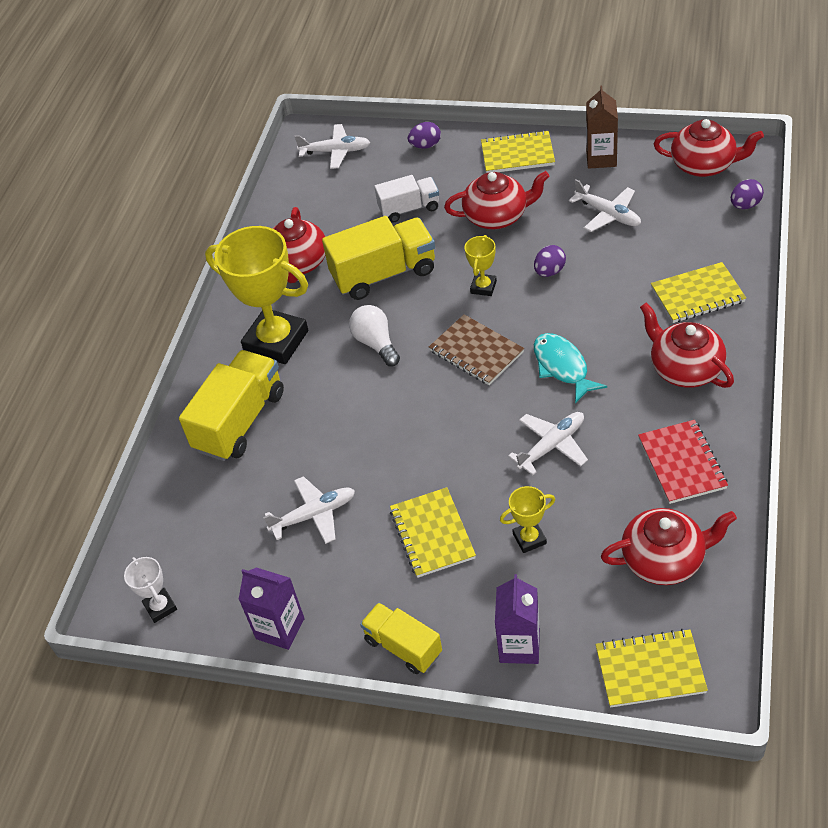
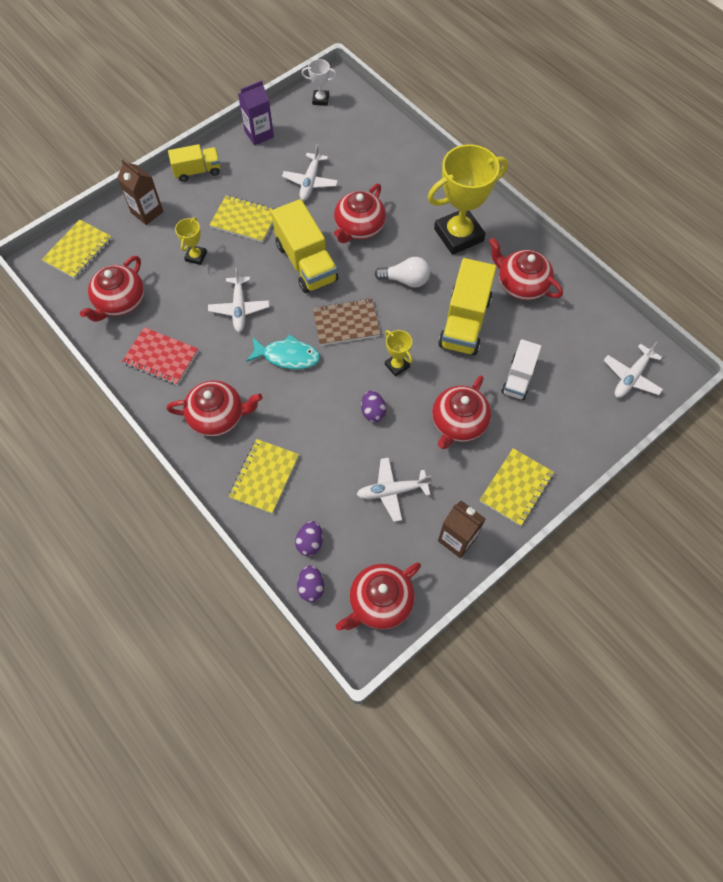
camera: 120 degrees right, 15 degrees up
(240, 421) = (410, 186): yellow truck -> yellow truck (306, 262)
(342, 424) = (359, 227): none -> red teapot
(425, 145) = (585, 437): purple egg -> purple egg (310, 542)
(519, 646) = (147, 212): purple carton -> brown carton

